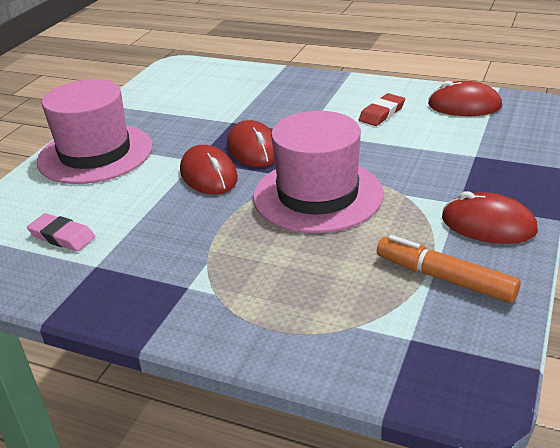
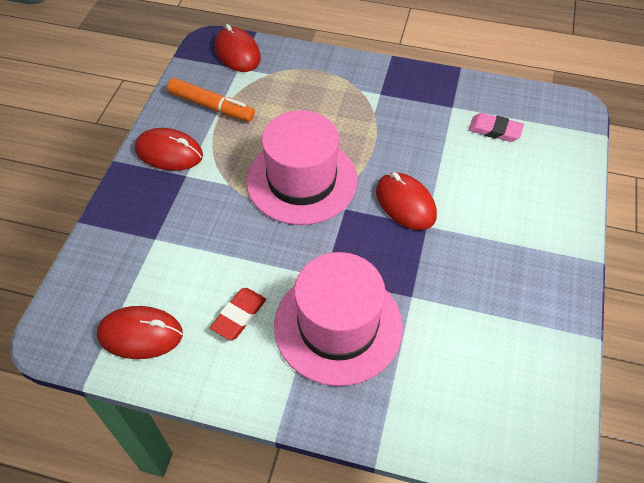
camera: 170 degrees right, 20 degrees up
(95, 154) = (535, 233): pink hat -> pink hat (338, 326)
(253, 149) = (373, 244): red mouse -> red mouse (237, 53)

